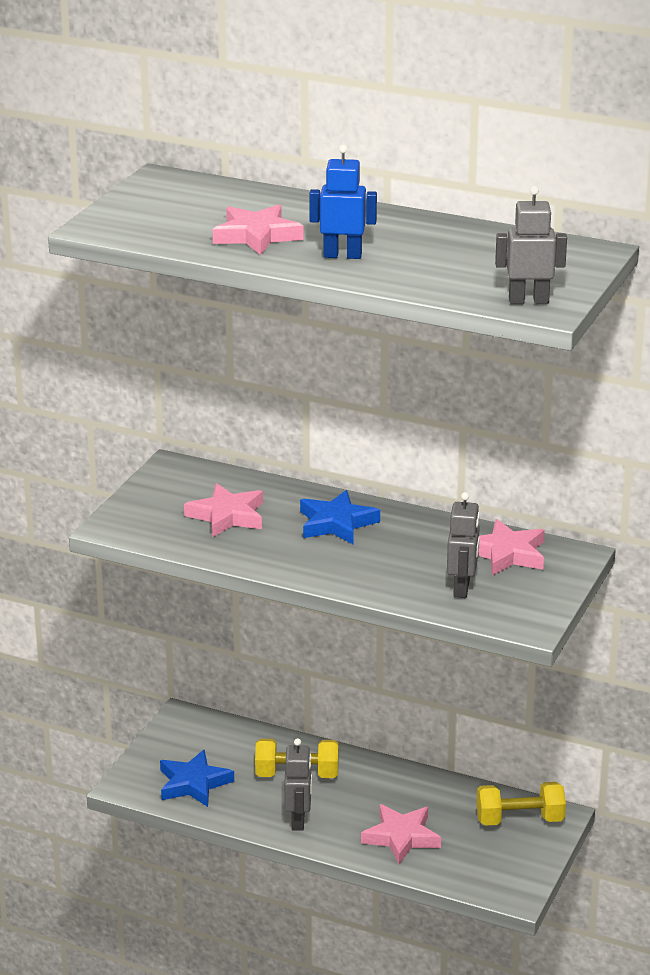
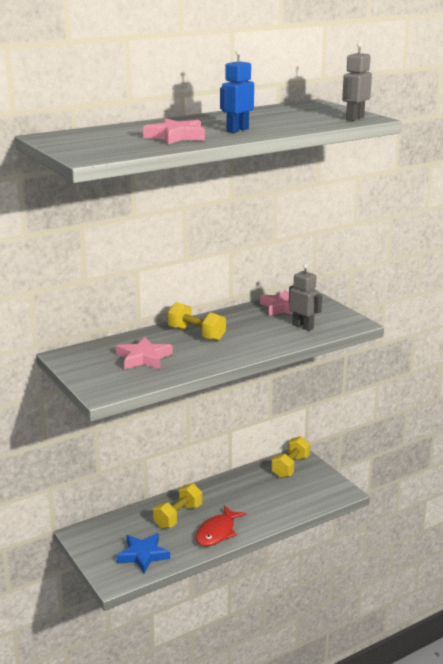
camera: 55 degrees left, 5 degrees down
(298, 820) = (217, 532): grey robot -> red fish
(336, 523) = (196, 334): blue star -> yellow dumbbell
(401, 837) = (267, 506): pink star -> none

